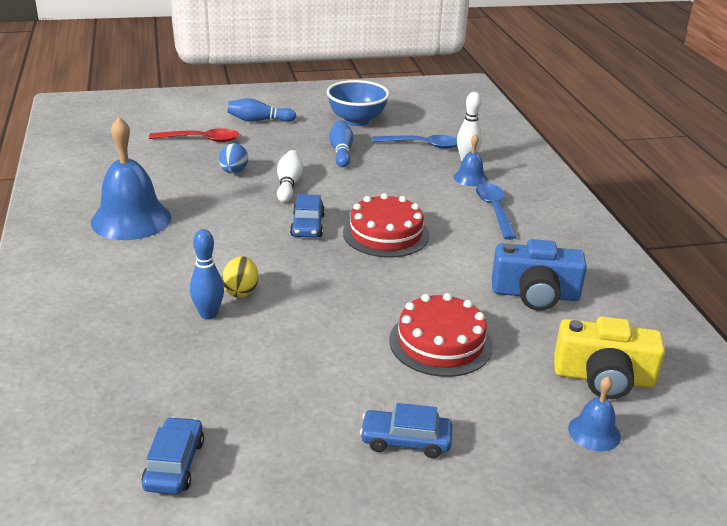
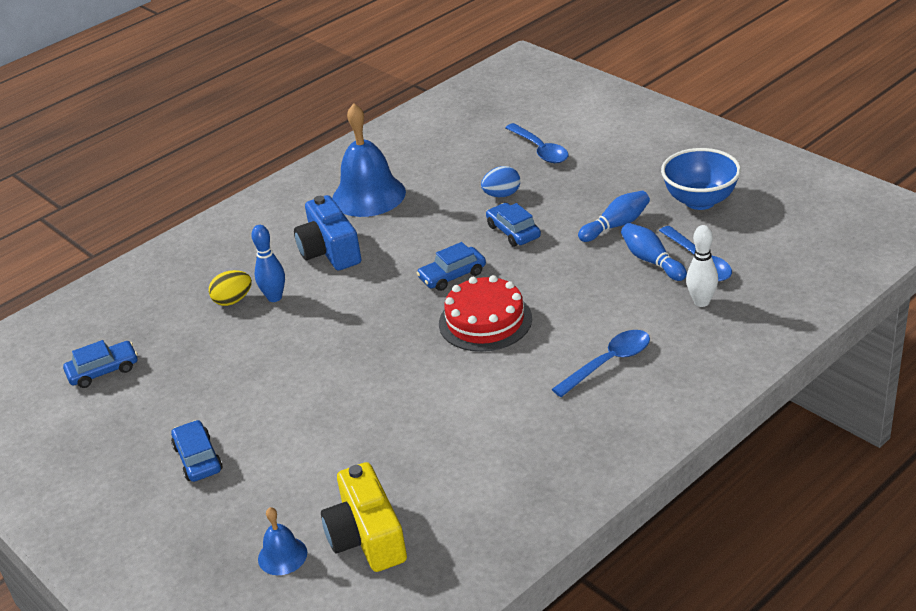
camera: 65 degrees right, 5 degrees up
(201, 140) = (540, 150): red spoon -> blue spoon
(241, 291) = (319, 295): yellow egg -> yellow egg (233, 300)
(259, 120) = (620, 154): blue bowling pin -> blue bowling pin (651, 261)
(288, 185) = (513, 231): white bowling pin -> blue car
(440, 343) = (338, 424): red cake -> none
(470, 178) = (662, 320): blue bell -> none
(535, 294) = (469, 448): blue camera -> blue camera (330, 251)

